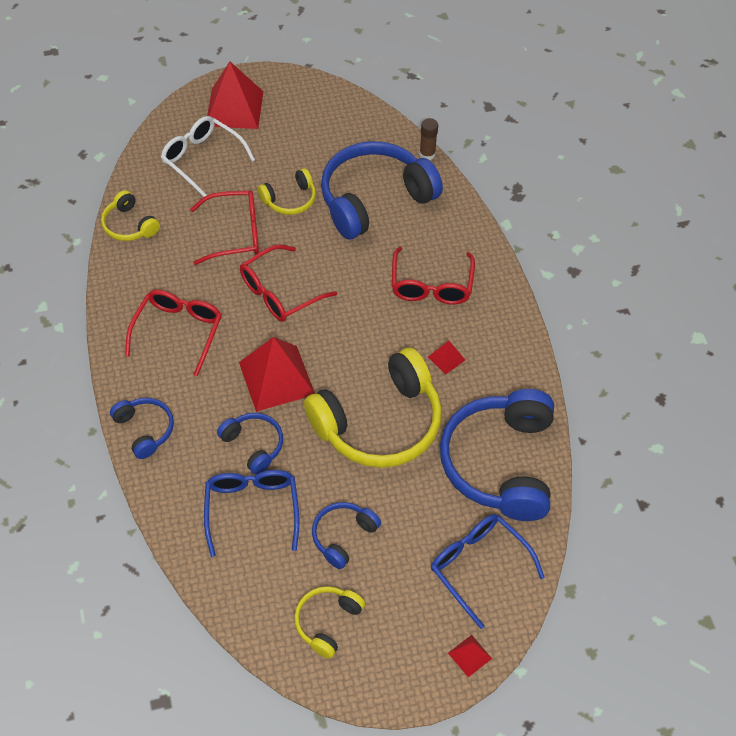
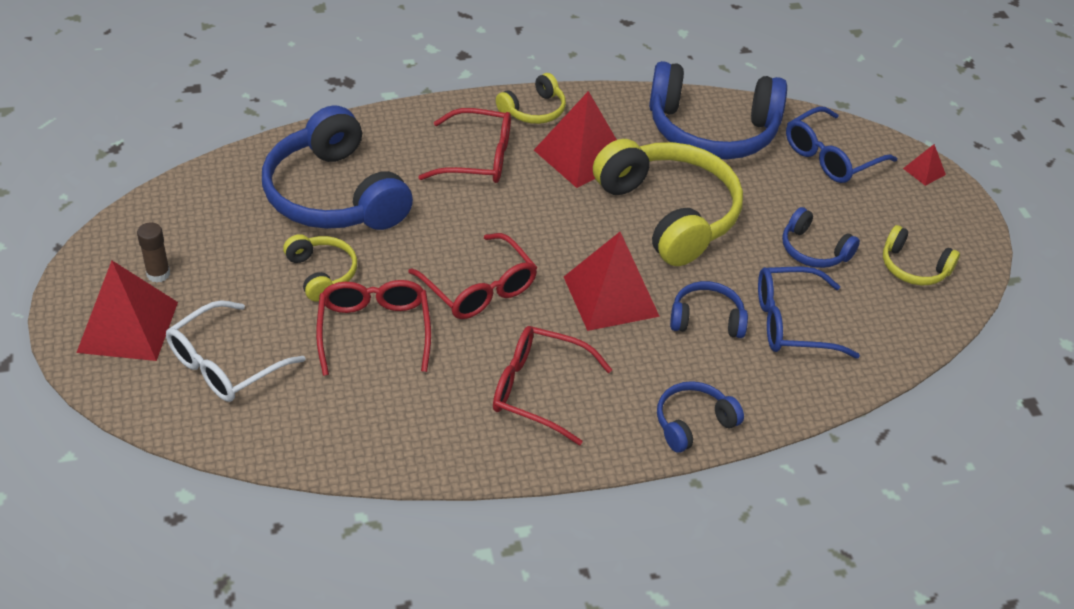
camera: 90 degrees left, 10 degrees down
(129, 225) = (342, 448): yellow headphones -> yellow headphones (534, 110)
(254, 445) = (706, 319): blue headphones -> blue headphones turned 45 degrees clockwise
(427, 154) = (267, 144): brown glue stick -> brown glue stick (158, 274)
(446, 358) = (581, 156): red pyramid -> red pyramid, size x2.23

